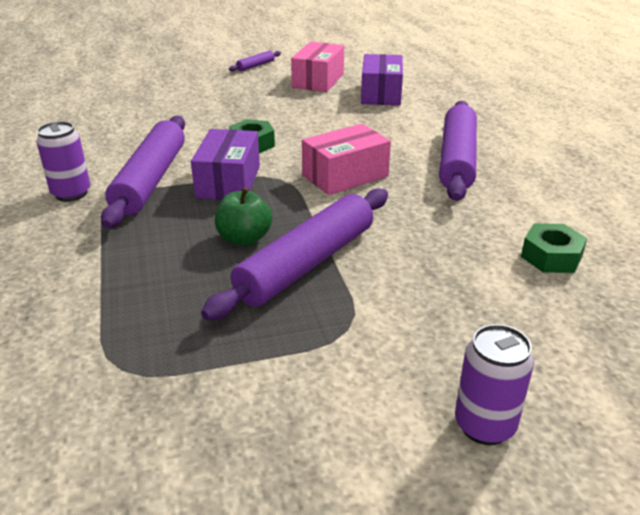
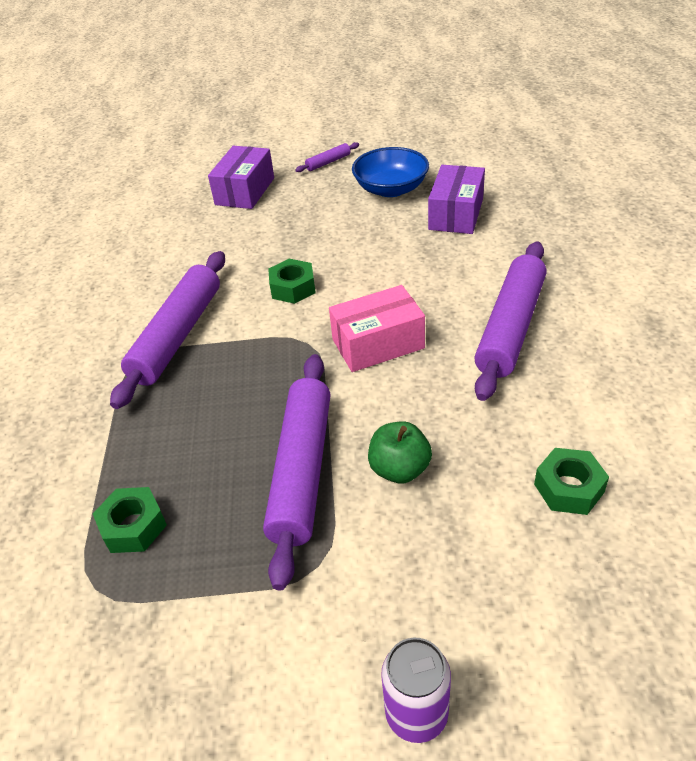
camera: 15 degrees right, 10 degrees up
(71, 194) = (98, 349): purple can -> none
(149, 318) = (133, 526): none -> green nut
(228, 181) = (254, 343): purple box -> purple box (245, 191)
(244, 238) = (249, 428): green apple -> green apple (399, 469)
(306, 263) = (302, 470): purple rolling pin -> purple rolling pin turned 45 degrees counterclockwise
(318, 80) = (391, 189): pink box -> blue bowl

